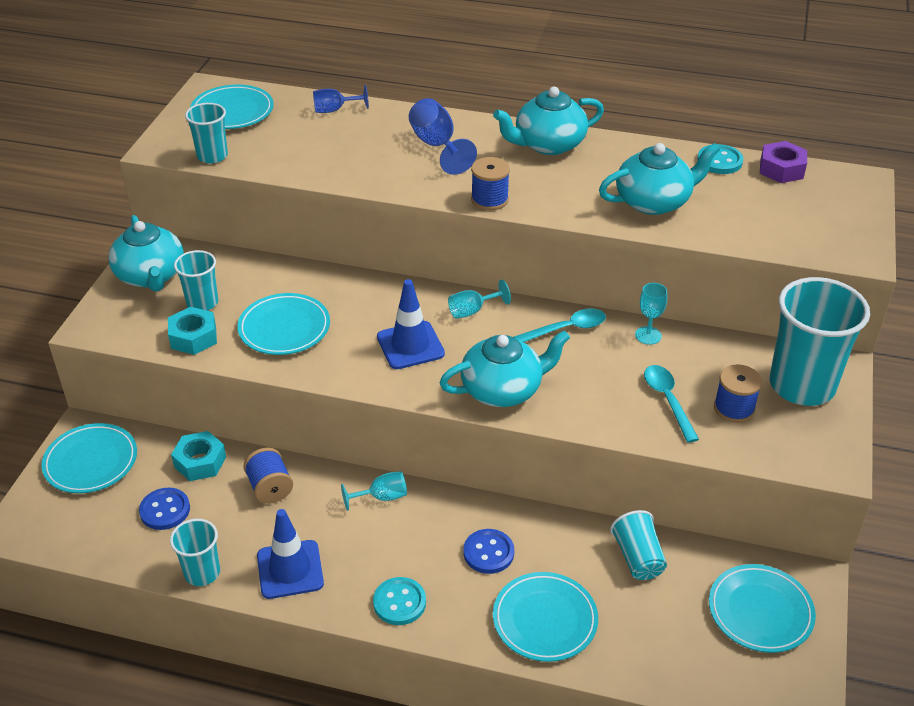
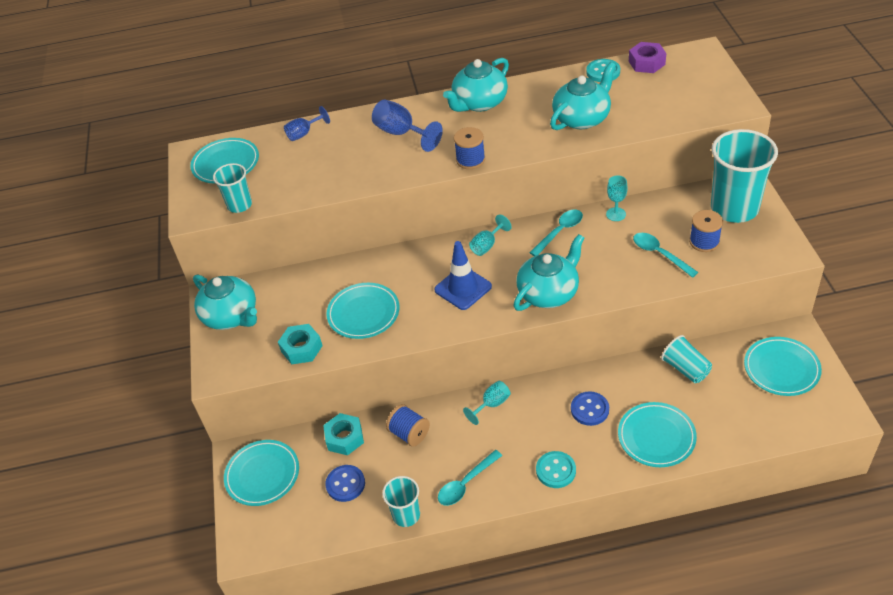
camera: 20 degrees left, 5 degrees up
(202, 303) = (287, 320): turquoise cup -> none
(290, 569) = (466, 483): blue traffic cone -> turquoise spoon

